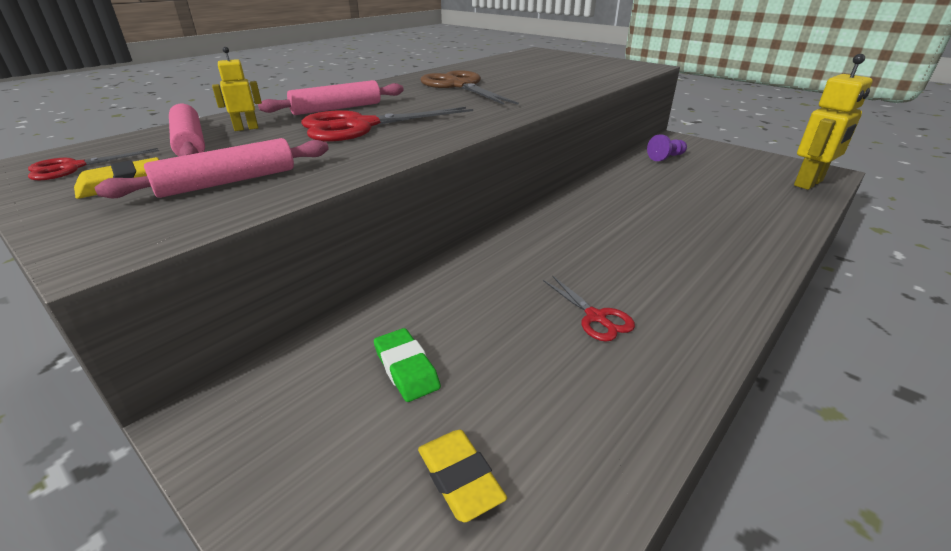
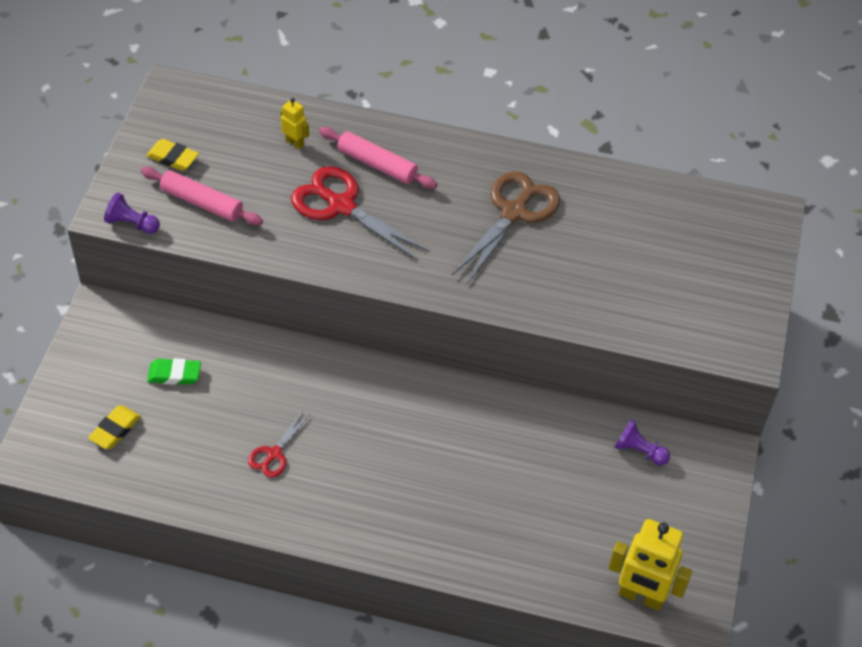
camera: 60 degrees right, 20 degrees up
(73, 167) = (180, 115): red scissors -> none
(164, 234) = (132, 224): none -> purple pawn
(190, 143) = (249, 135): pink rolling pin -> none
(406, 368) = (174, 374): green eraser -> green eraser turned 60 degrees clockwise

